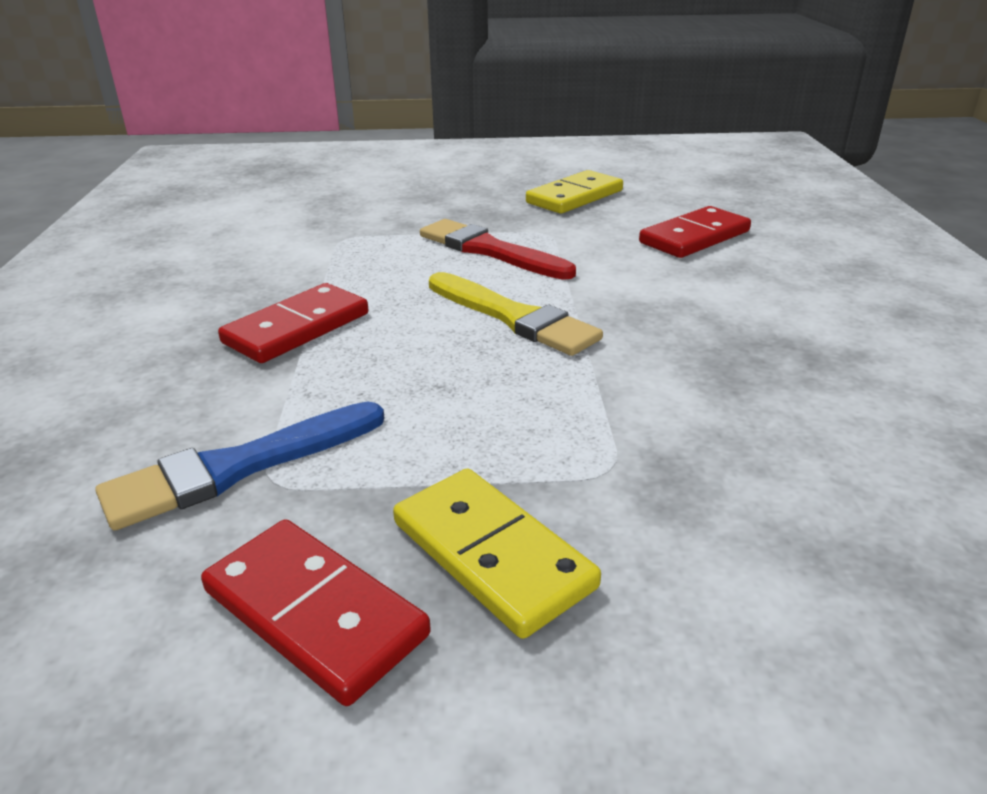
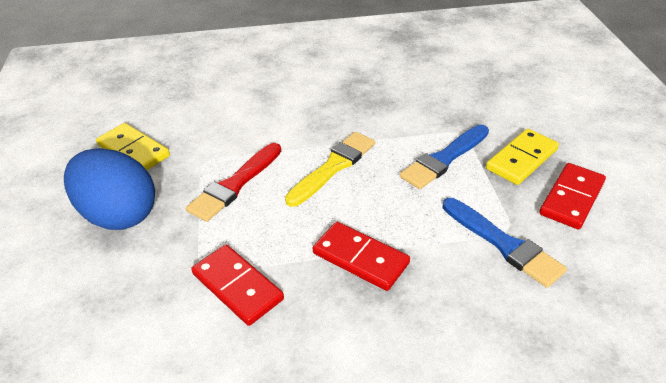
camera: 95 degrees left, 10 degrees up
(455, 198) = (119, 214): none -> blue egg
(515, 433) = (444, 159): none -> blue brush
(694, 237) = (219, 103): red domino -> red domino (237, 286)

